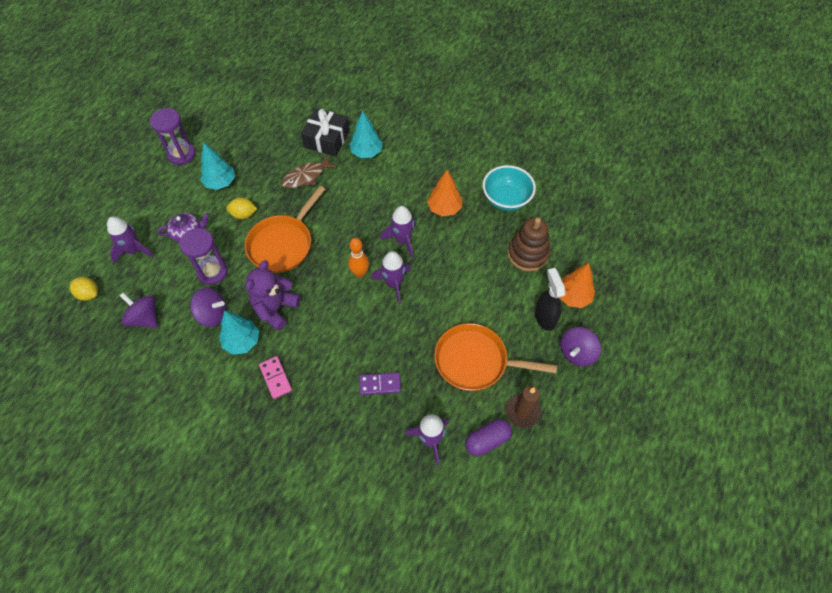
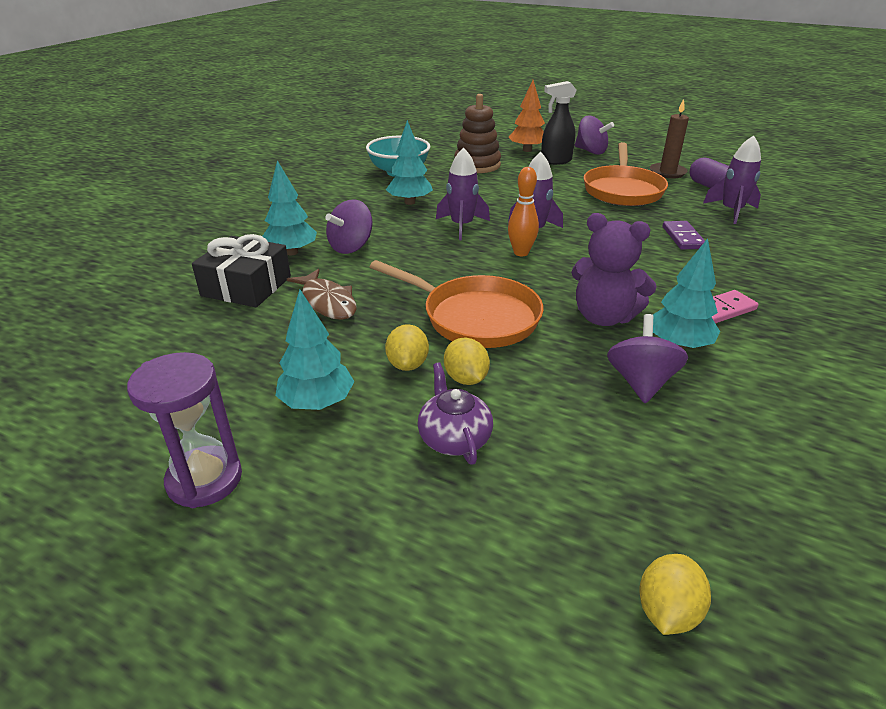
camera: 90 degrees left, 25 degrees down
(134, 250) = (511, 531): purple rocket -> none
(145, 318) = (688, 478): purple spinning top -> purple spinning top (351, 247)
(212, 272) = (547, 391): purple hourglass -> none
(228, 238) = (466, 378): none -> yellow lemon
(444, 208) = (410, 202): orange tree -> turquoise tree

